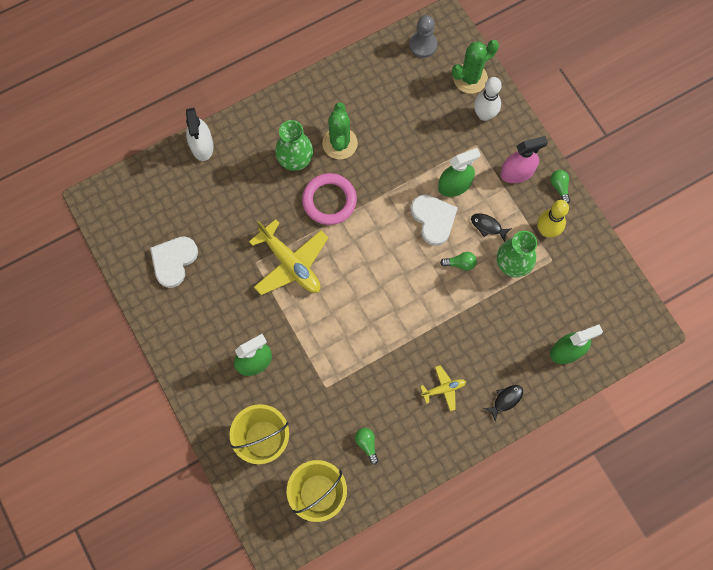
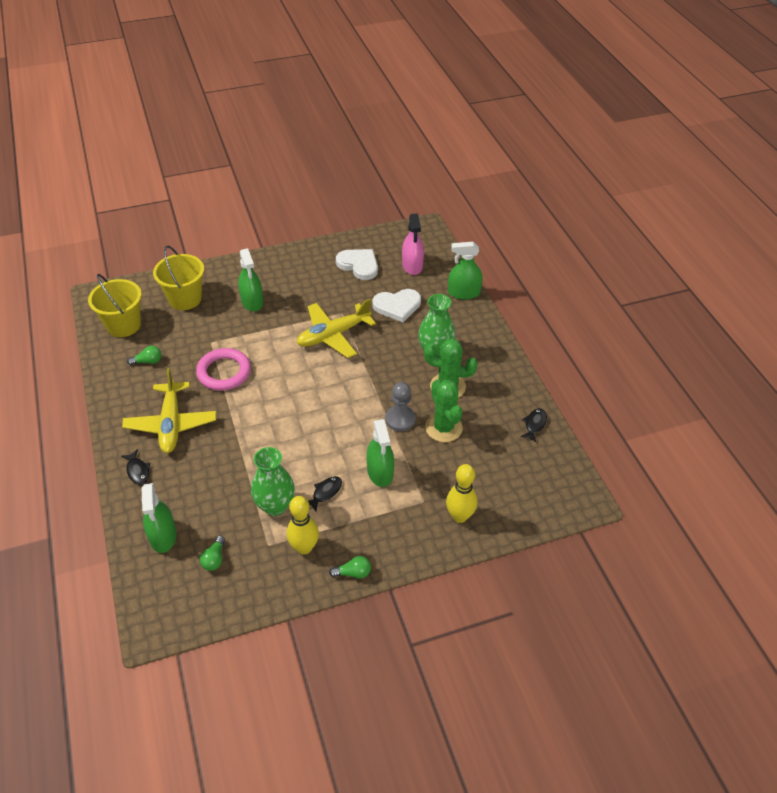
camera: 100 degrees right, 25 degrees down
(202, 145) = (463, 293): white spray bottle -> green spray bottle
(329, 200) = (388, 370): pink ring -> pink ring (224, 372)
(370, 65) = (534, 424): none -> black fish
(423, 45) = (555, 474): grey pawn -> grey pawn (400, 419)
(433, 219) = (346, 447): white heart -> white heart (397, 306)
(443, 389) = (171, 424): yellow plane -> yellow plane, size x1.97
(460, 263) = (292, 460): green light bulb -> green light bulb (214, 559)
(470, 78) = (508, 511): green cactus -> green cactus (443, 428)
(484, 115) = (459, 516): white bowling pin -> yellow bowling pin
(517, 172) = (381, 533): pink spray bottle -> pink spray bottle (412, 266)

